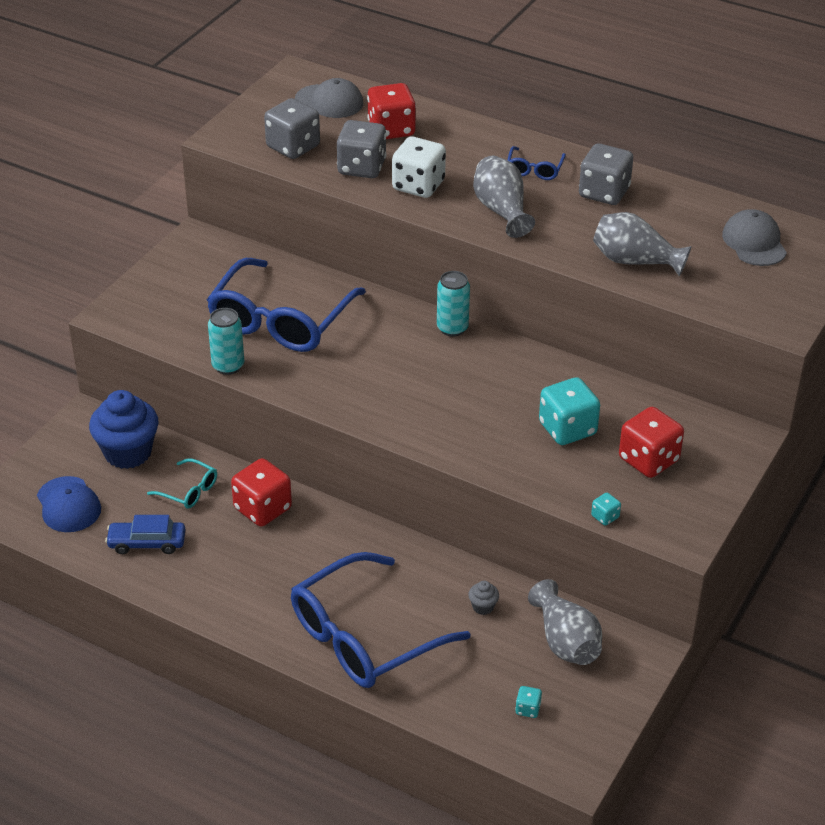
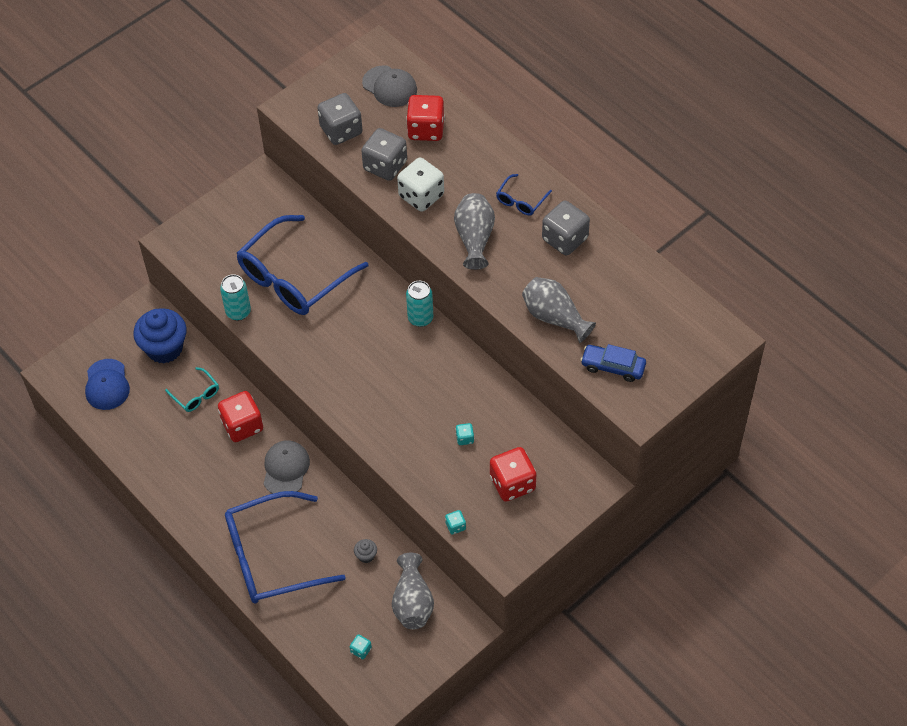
camera: 20 degrees right, 15 degrees up
(147, 543) = (150, 434): blue car -> blue car (613, 367)
(567, 429) = (465, 438): turquoise dice -> turquoise dice, size x0.45
(754, 242) = (660, 321): grey cap -> grey cap (286, 469)

